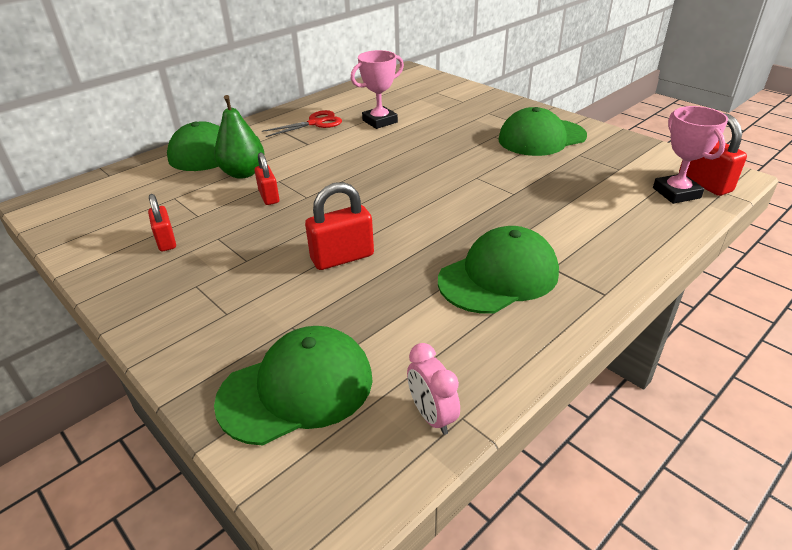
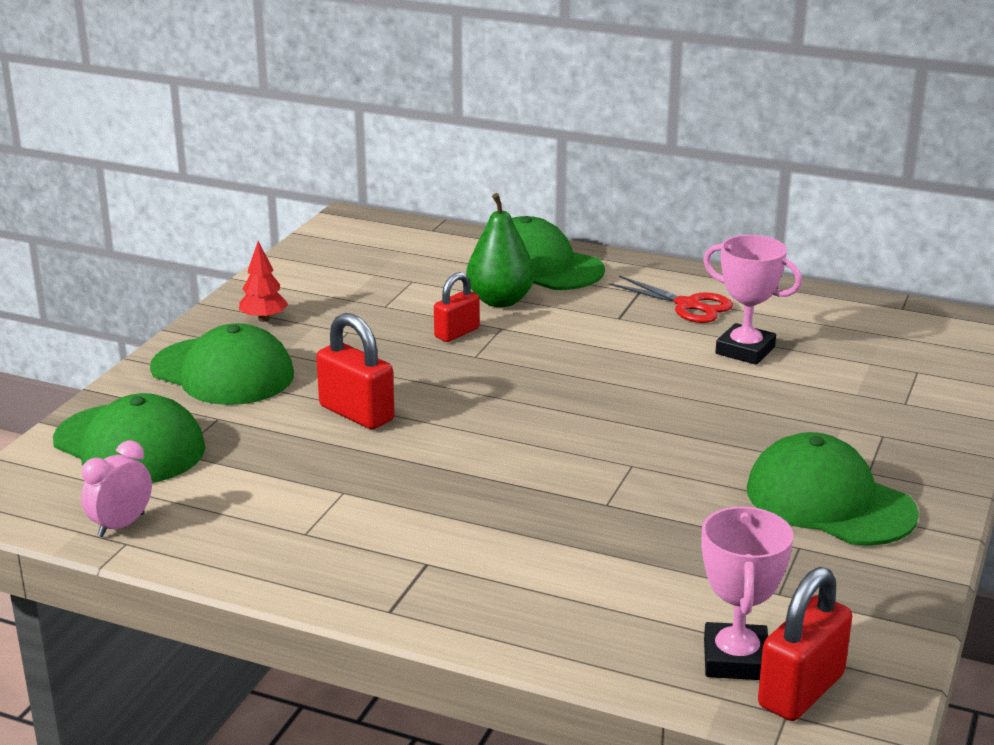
camera: 65 degrees right, 10 degrees down
(152, 273) = (264, 319): none -> red tree
(166, 241) = (323, 306): red padlock -> none
(498, 276) = (381, 525): green cap -> green cap (222, 372)
(676, 193) = (735, 659): pink trophy -> pink trophy turned 45 degrees counterclockwise

